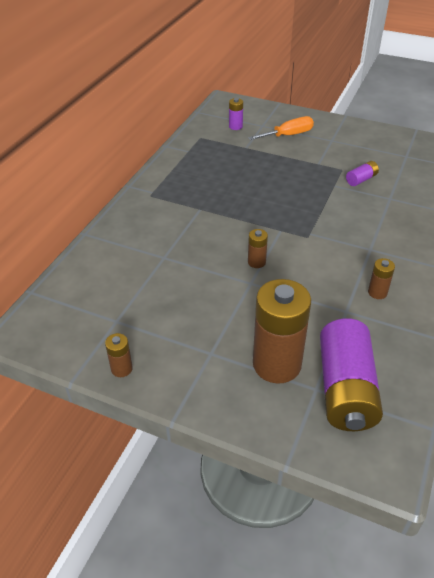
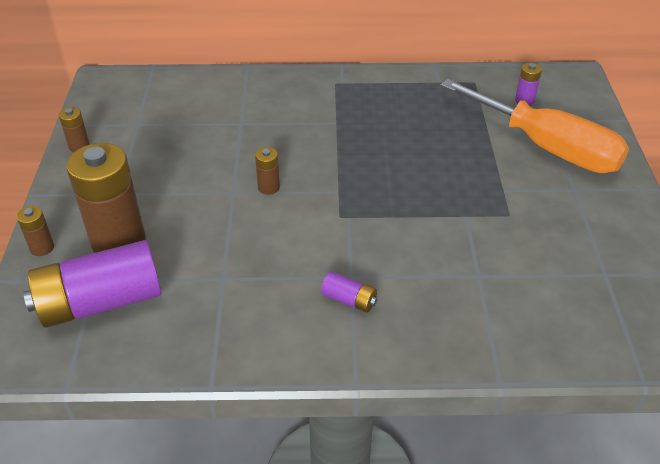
camera: 65 degrees right, 0 degrees up
(288, 135) = (547, 147): orange screwdriver -> orange screwdriver, size x1.93
(361, 179) = (499, 238): purple battery -> purple battery (349, 300)
(377, 292) = (268, 299): brown battery -> brown battery (42, 248)

